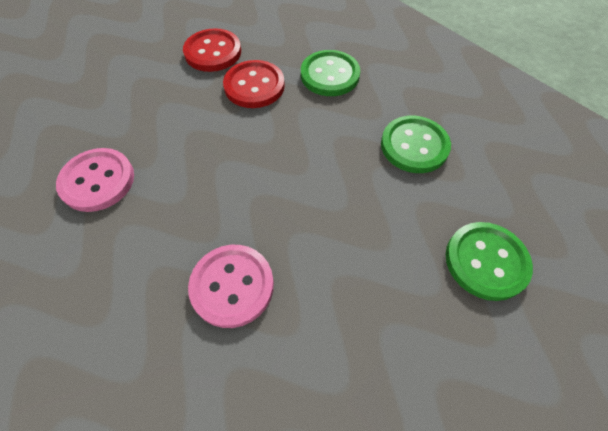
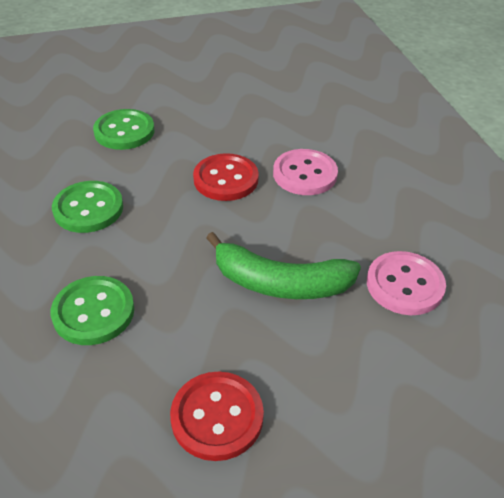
camera: 155 degrees left, 15 degrees down
(208, 143) = (280, 283): none -> green banana
(254, 86) = (193, 333): red button -> red button (226, 179)

